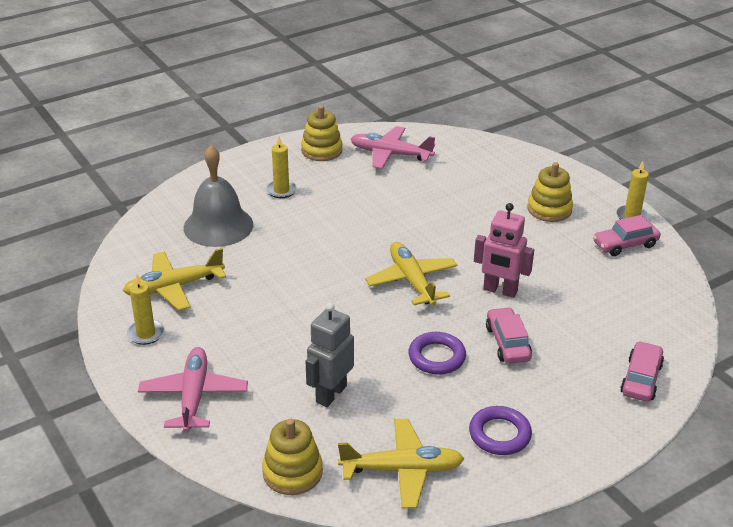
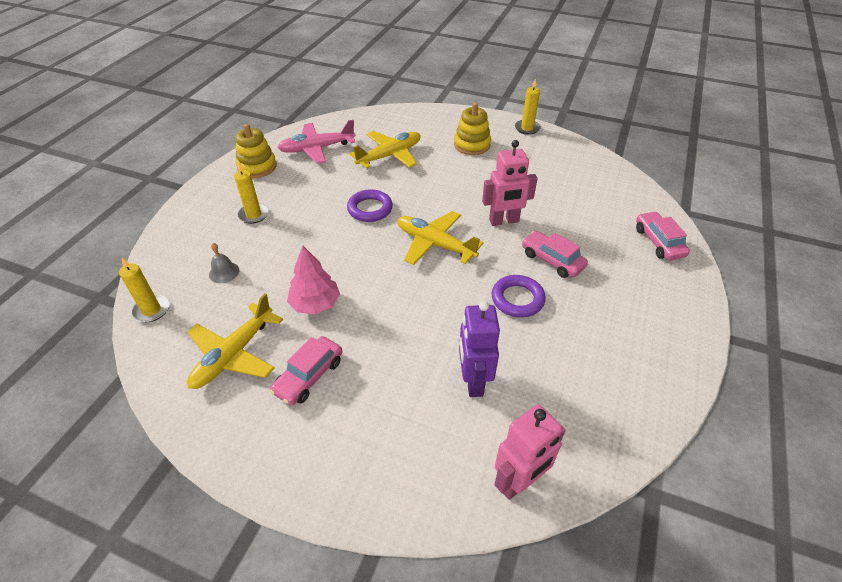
camera: 35 degrees left, 10 degrees up
(146, 333) = (248, 420): yellow candle -> yellow candle (151, 310)
(194, 396) = (357, 460): pink plane -> none
(218, 226) = (224, 272): grey bell -> grey bell, size x0.41
(264, 281) = (315, 304): none -> pink tree
(292, 472) = (519, 482): yellow stacking toy -> pink robot
(330, 394) = (473, 381): grey robot -> purple robot
(402, 470) = (597, 418): yellow plane -> yellow plane (390, 155)
(499, 434) = (626, 339): purple ring -> purple ring (370, 209)
(625, 244) = (544, 149): pink car -> pink car (309, 376)

